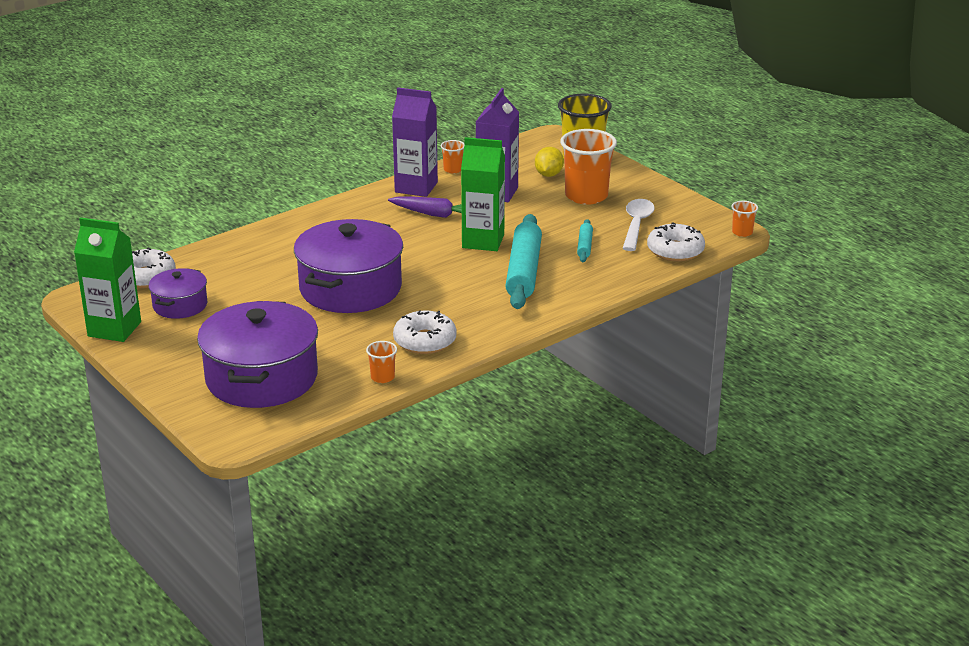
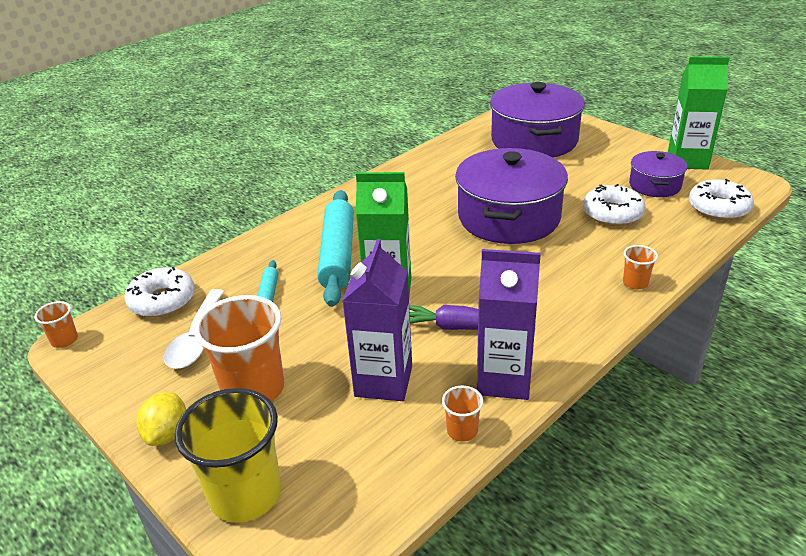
camera: 175 degrees right, 5 degrees up
(382, 377) = (442, 149): orange cup -> orange cup (635, 283)
(425, 341) = (419, 178): white donut -> white donut (612, 214)
(548, 175) = (307, 436): yellow lemon -> yellow lemon (167, 434)

